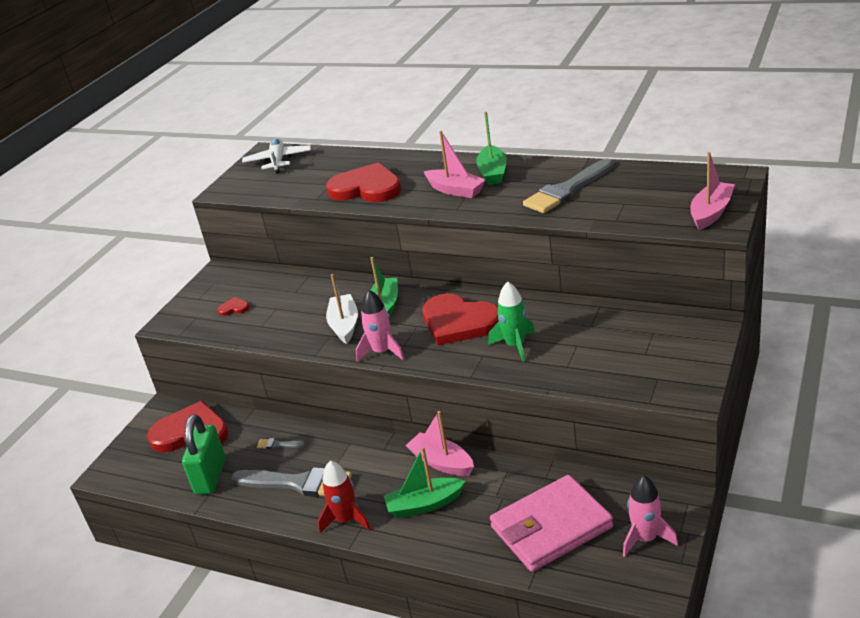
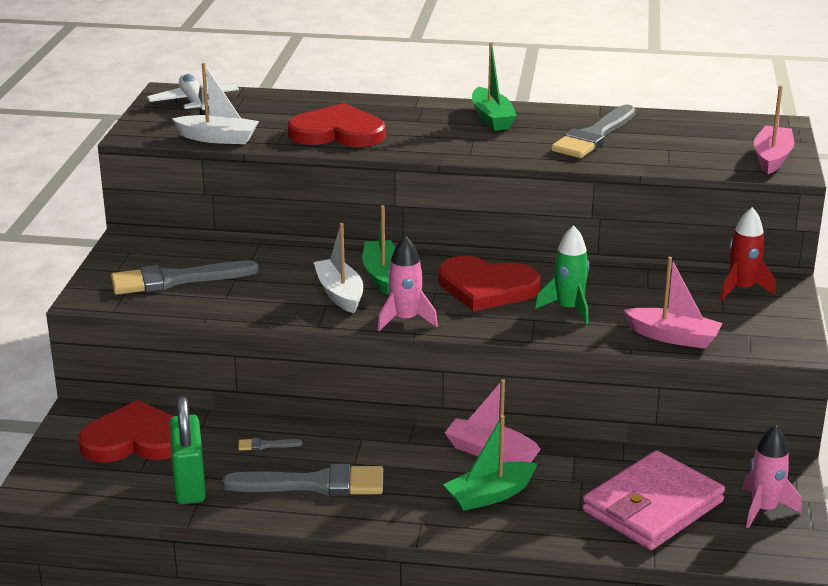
camera: 20 degrees left, 5 degrees down
(234, 308) = (175, 280): red heart -> grey brush
(277, 195) = (218, 138): none -> white boat
(346, 520) = (398, 517): red rocket -> red rocket (742, 289)
(455, 190) = (456, 135): pink boat -> pink boat (673, 337)

